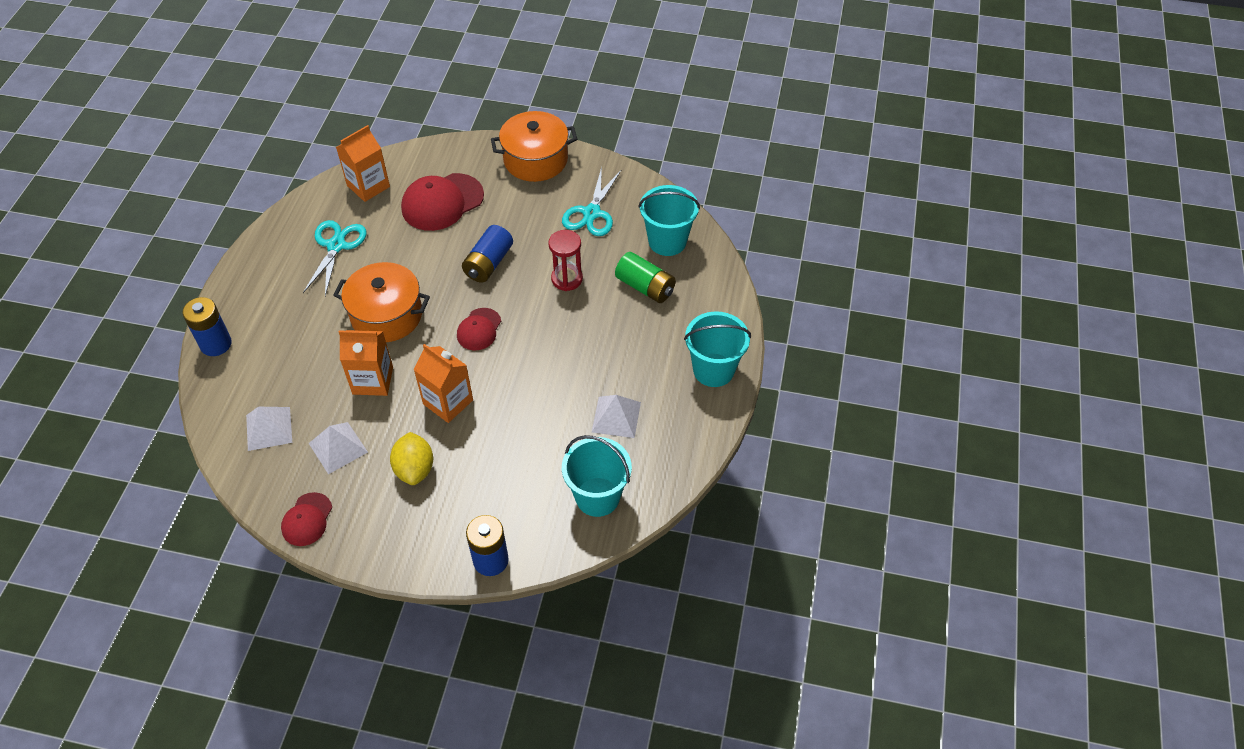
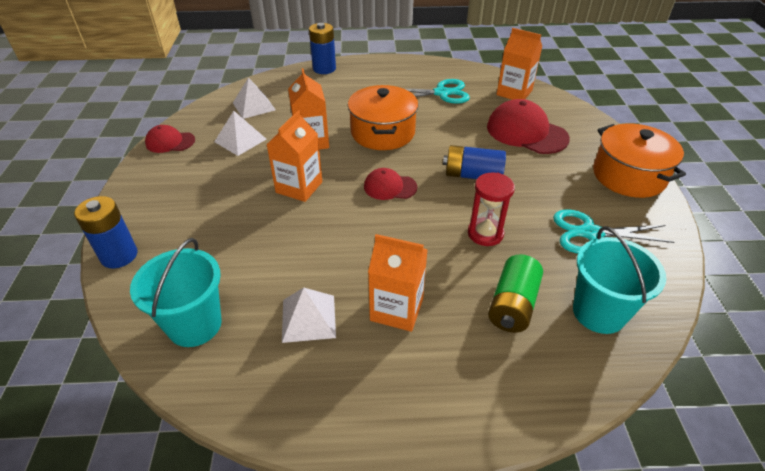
camera: 75 degrees right, 10 degrees down
(415, 469) = (222, 185): yellow lemon -> none
(626, 358) = (396, 309): none -> orange carton
(713, 370) = (411, 412): turquoise bucket -> none

